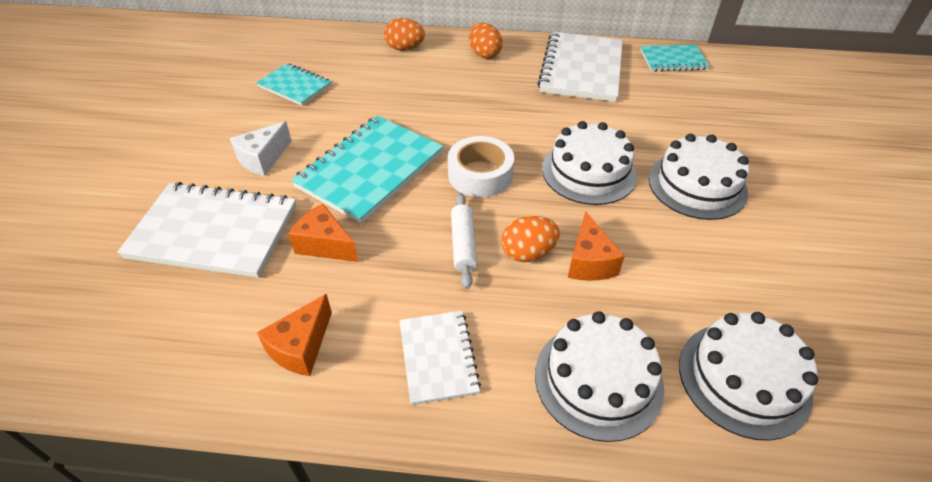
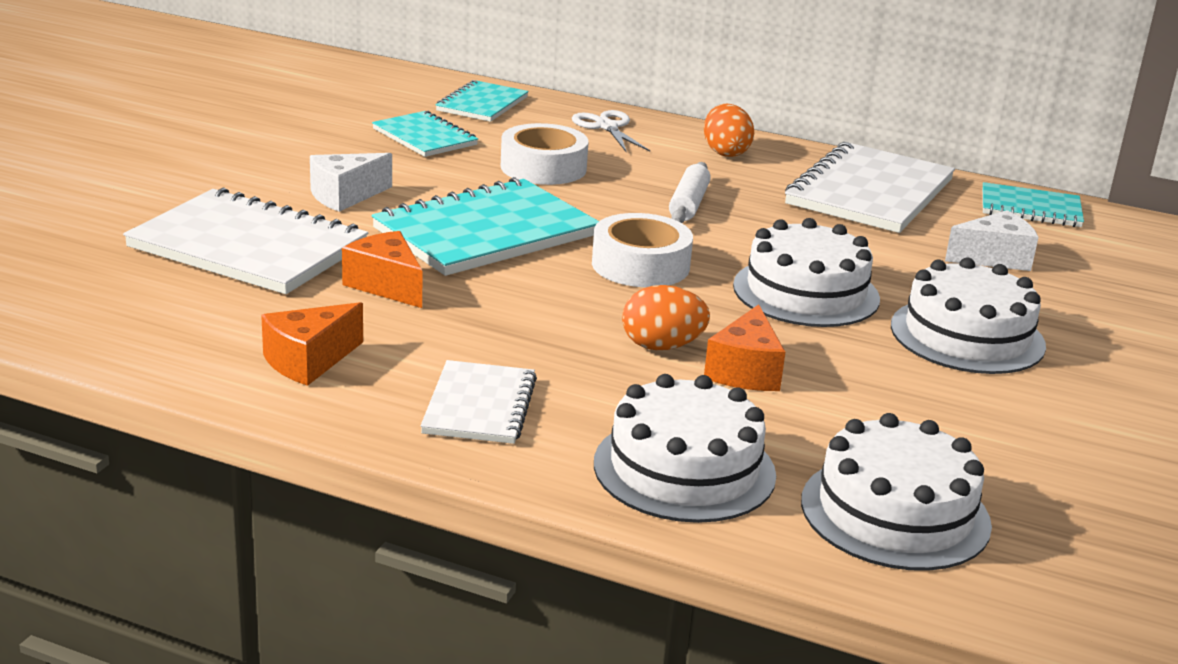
camera: 15 degrees right, 20 degrees down
(319, 46) = (482, 104): none -> turquoise notebook
(381, 96) = (543, 168): none -> white tape
(405, 48) = (607, 127): orange egg -> white scissors
(463, 244) = (574, 321): white rolling pin -> white rolling pin (688, 204)
(676, 109) = (994, 258): none -> white cheese

